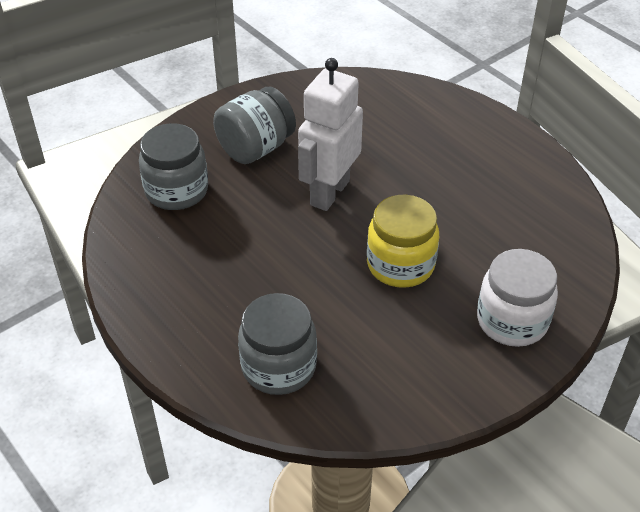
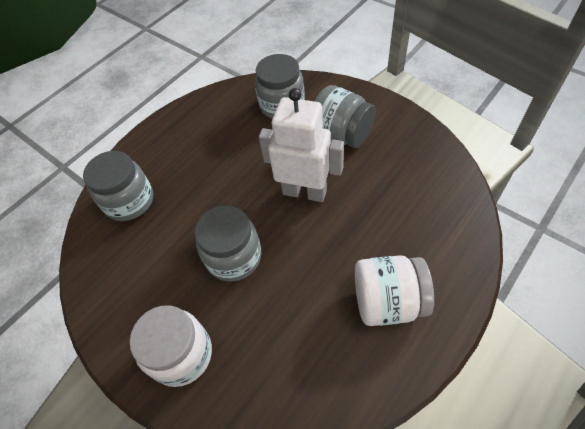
camera: 85 degrees right, 10 degrees up
(400, 264) = (234, 257): yellow jar -> grey jar
(480, 158) = (388, 301): none -> white jar

